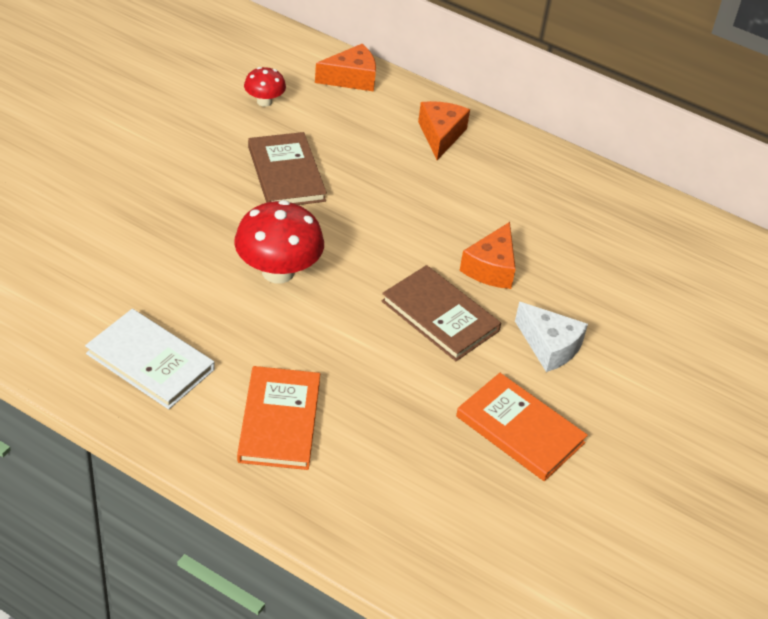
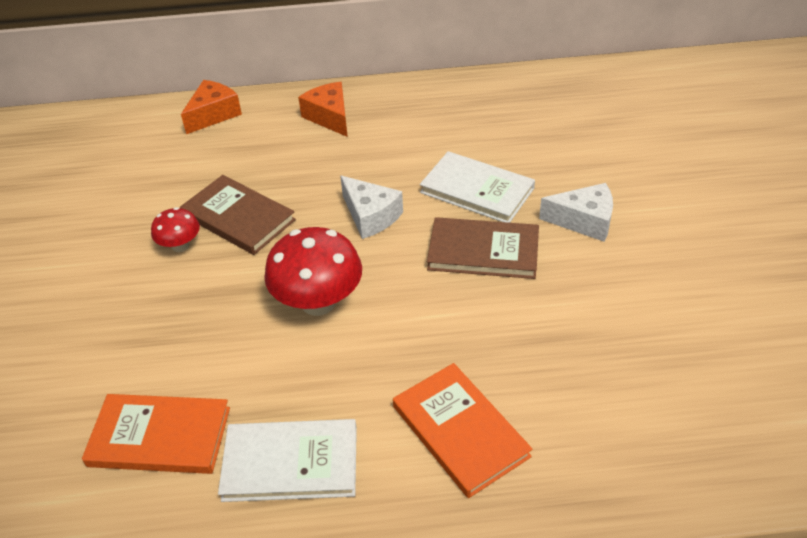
camera: 30 degrees left, 0 degrees up
(264, 101) = (158, 172): red mushroom -> red mushroom (180, 246)
(384, 234) = (370, 216): none -> white cheese
(491, 268) = (477, 190): orange cheese -> white book
(520, 429) = (640, 298): orange book -> orange book (160, 437)

